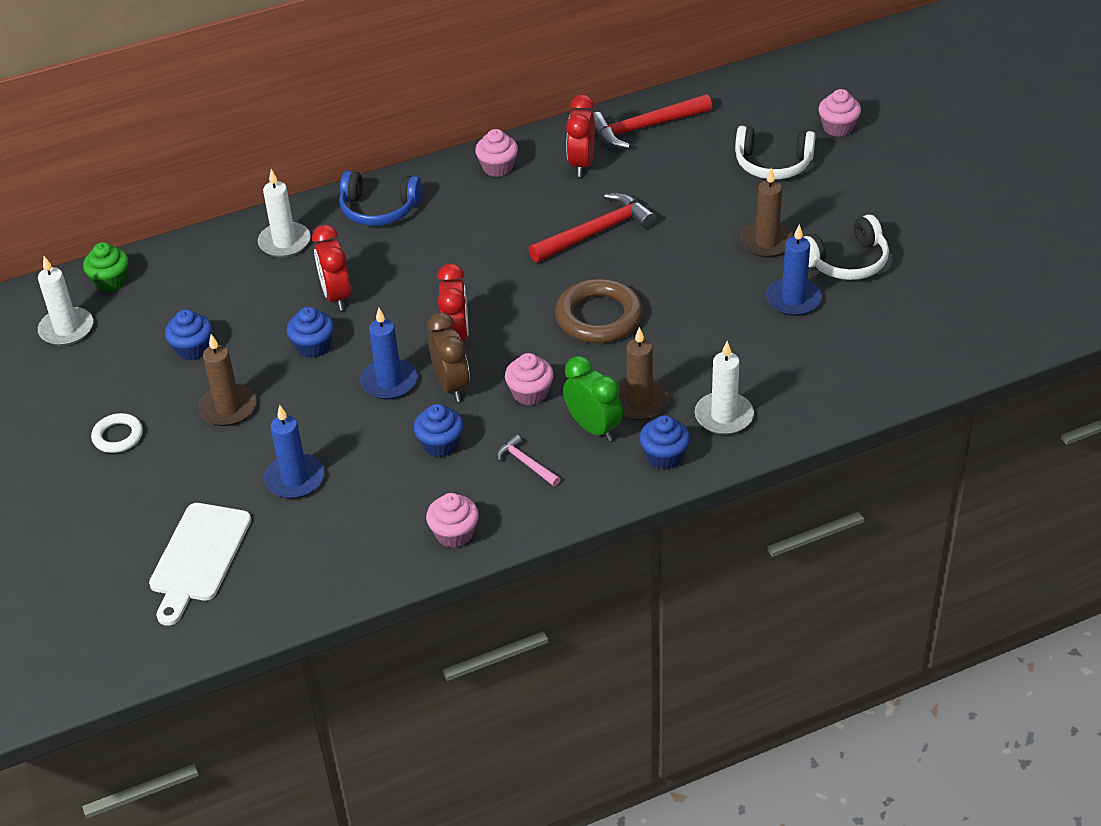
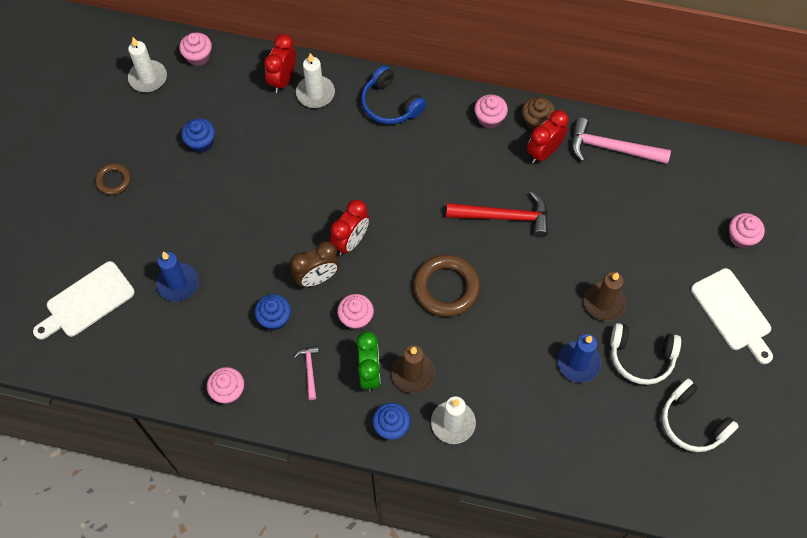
camera: 35 degrees right, 20 degrees up
(110, 281) = (198, 56): green cupcake -> pink cupcake
(118, 436) = (113, 180): white ring -> brown ring
(228, 408) = (185, 202): brown candle -> none
(313, 346) = (266, 189): blue cupcake -> none
(336, 296) = (310, 158): red clock -> red clock (283, 80)
(389, 382) = (285, 248): blue candle -> none
(451, 386) = (317, 278): brown clock -> brown clock turned 45 degrees clockwise
(548, 145) = (536, 121): none -> brown cupcake
(644, 128) = (610, 148): red hammer -> pink hammer
(773, 164) = (668, 239): white headphones -> white headphones (692, 422)
(892, 184) = (733, 313): none -> white cutting board

